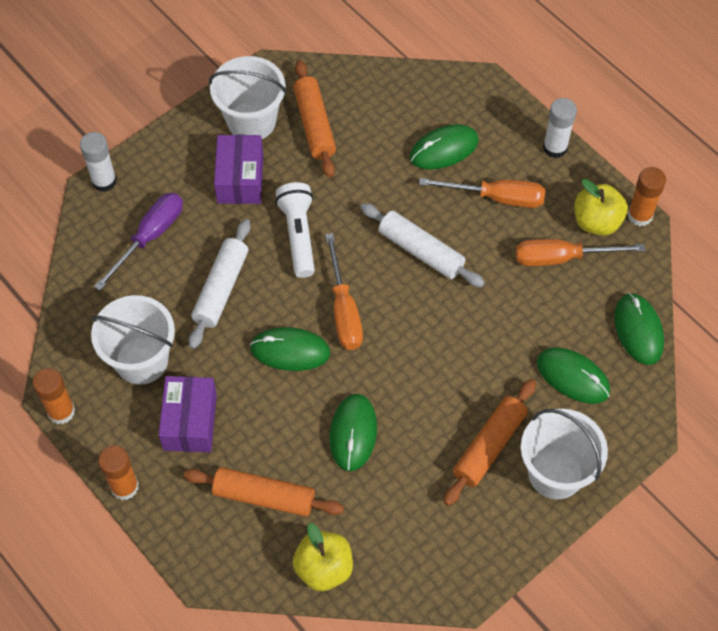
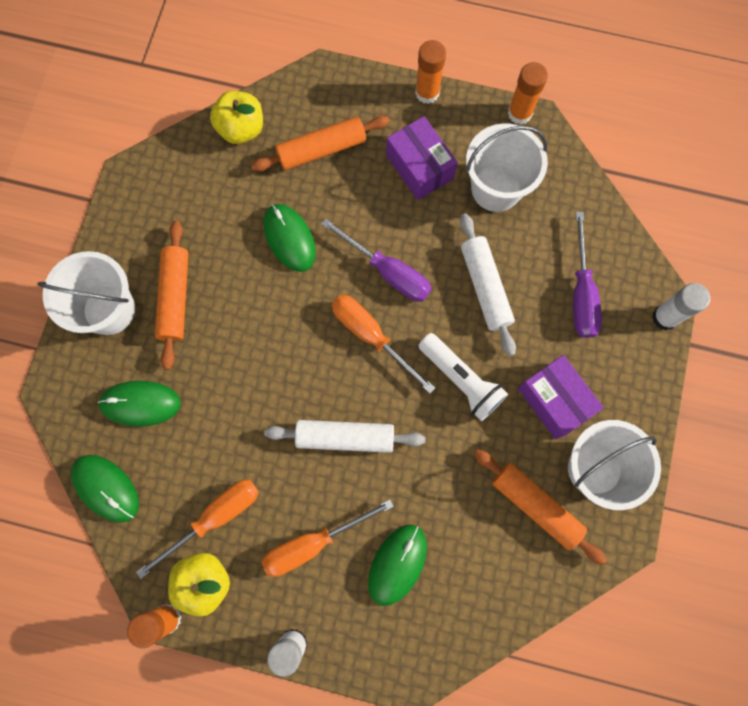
camera: 145 degrees right, 15 degrees up
(290, 351) = (388, 272): green mouse -> purple screwdriver

